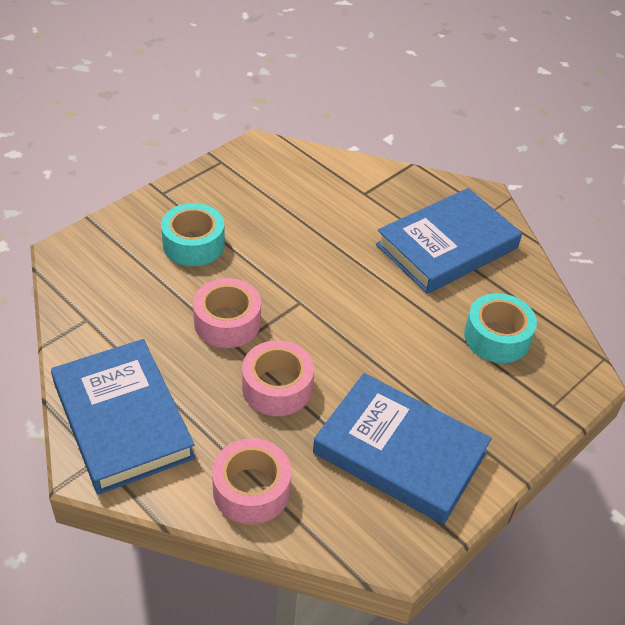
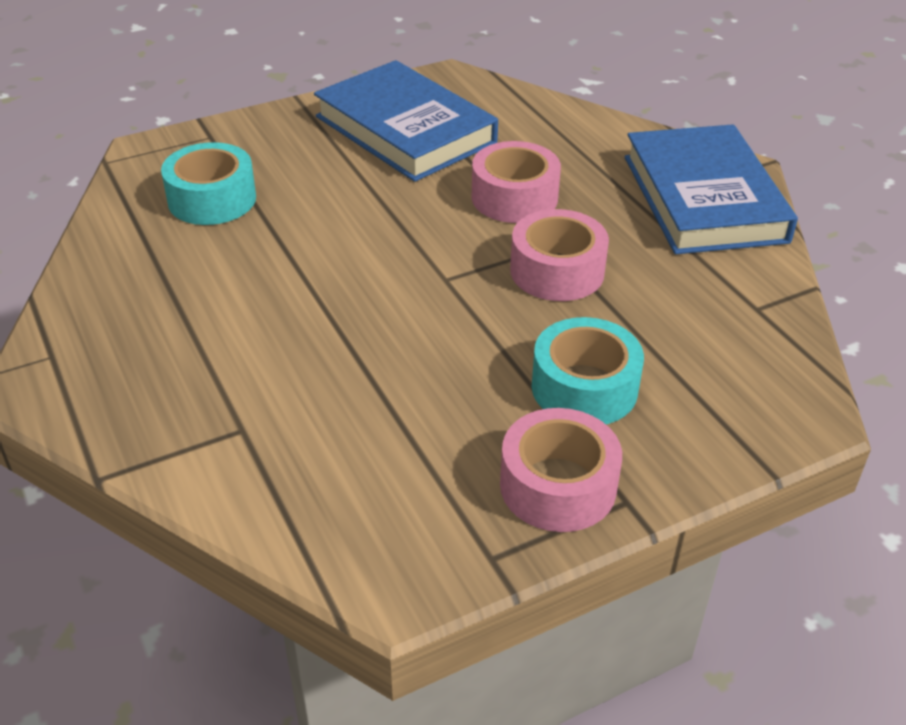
camera: 160 degrees left, 5 degrees down
(251, 490) = (570, 129): pink tape -> pink tape (558, 486)
(447, 246) = (176, 314): blue book -> none

